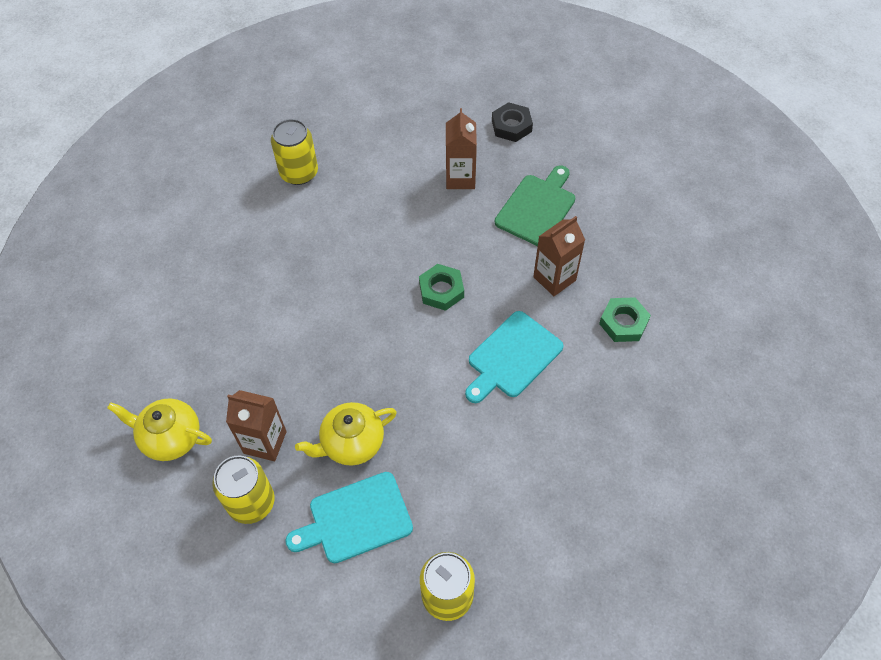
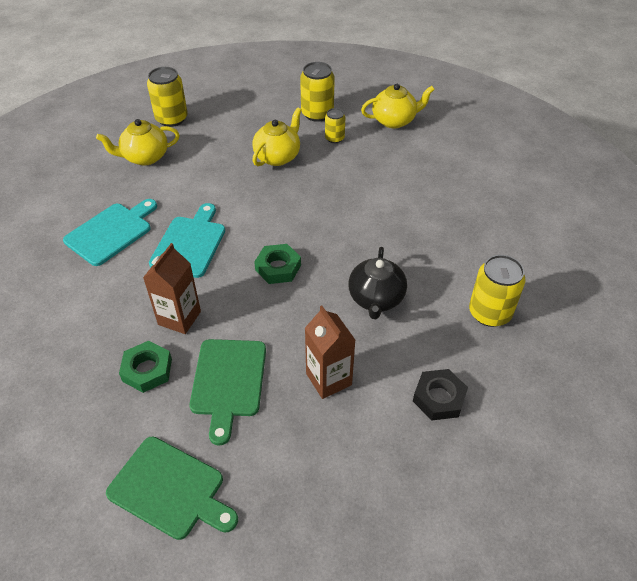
camera: 150 degrees right, 10 degrees down
(265, 442) = (334, 138): brown carton -> yellow can
(355, 519) = (248, 128): turquoise cutting board -> turquoise cutting board (111, 232)
(377, 223) = (376, 299): none -> black teapot
(511, 126) = (311, 478): black nut -> black nut (439, 398)
(513, 525) = (145, 157): none -> yellow teapot
(608, 156) = (170, 489): none -> green cutting board
(623, 323) = (99, 306): green nut -> green nut (147, 370)

